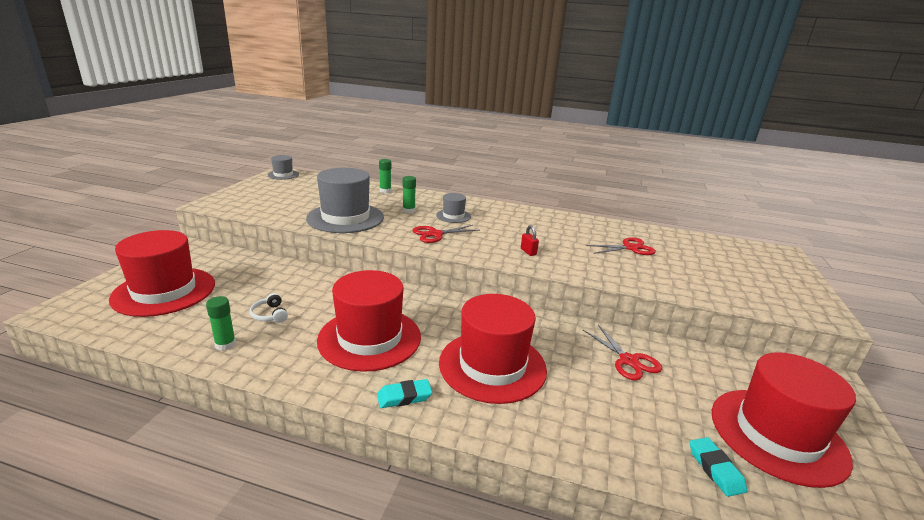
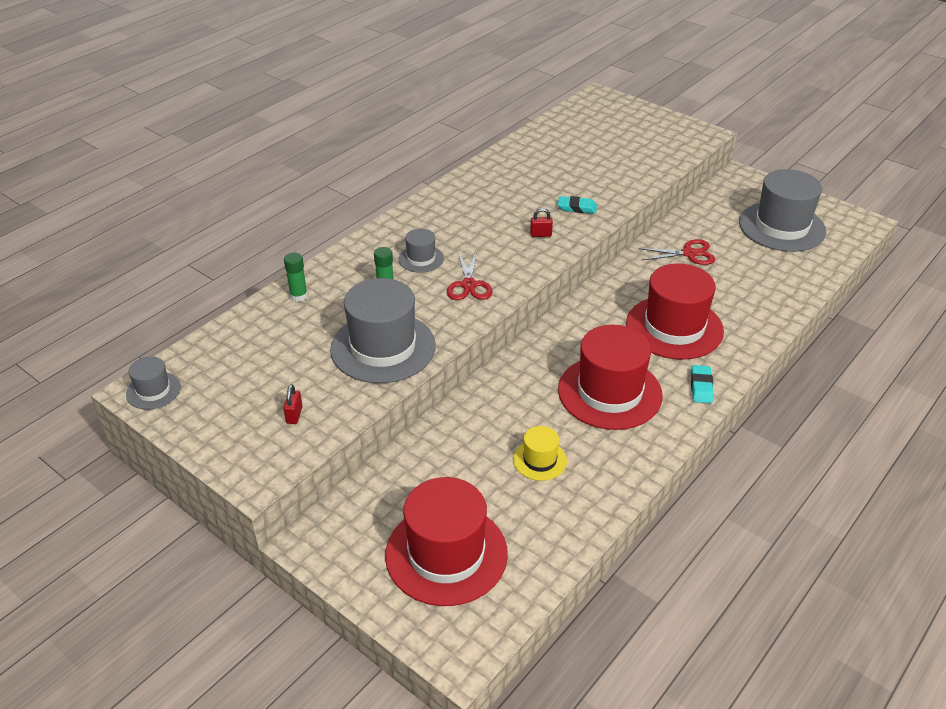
camera: 65 degrees left, 15 degrees up
(225, 345) = (588, 496): green glue stick -> none
(269, 205) = (294, 415): none -> red padlock
(270, 315) = (540, 460): white headphones -> yellow hat
(630, 248) = (557, 171): red scissors -> none
(715, 469) = (804, 266): turquoise eraser -> turquoise eraser (577, 208)
(777, 435) = (781, 227): red hat -> grey hat

